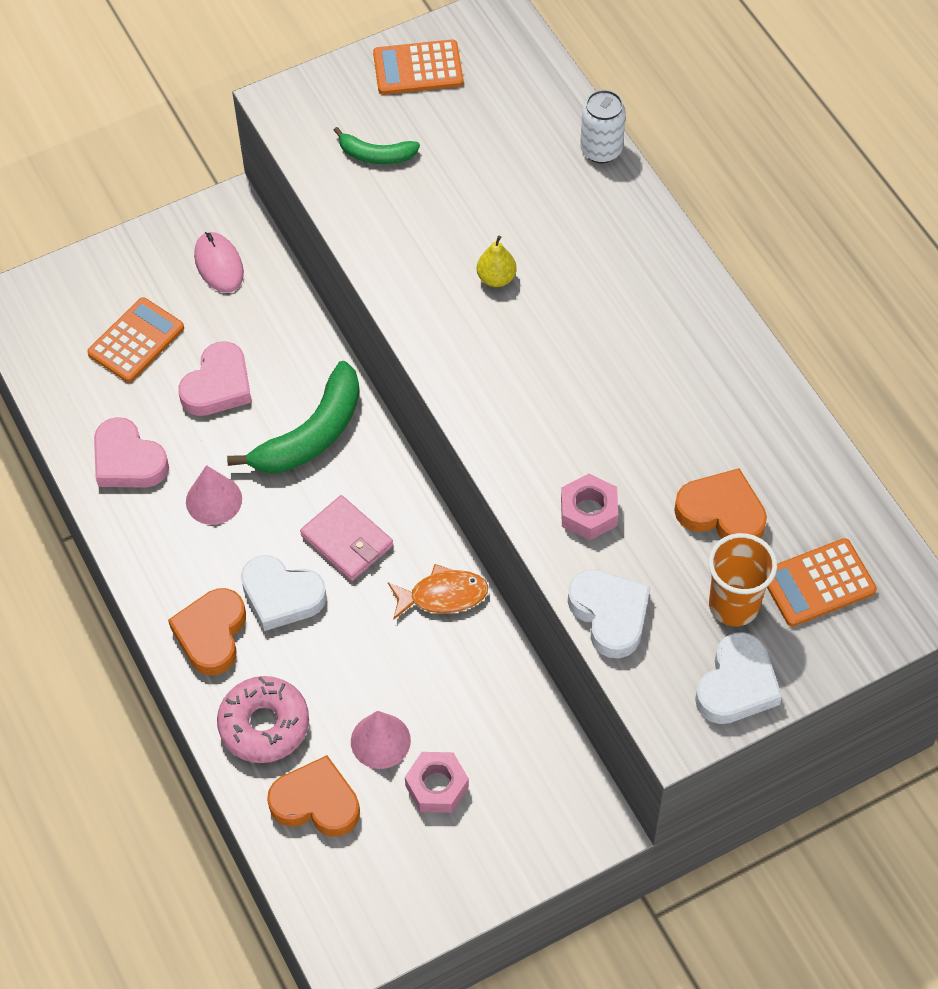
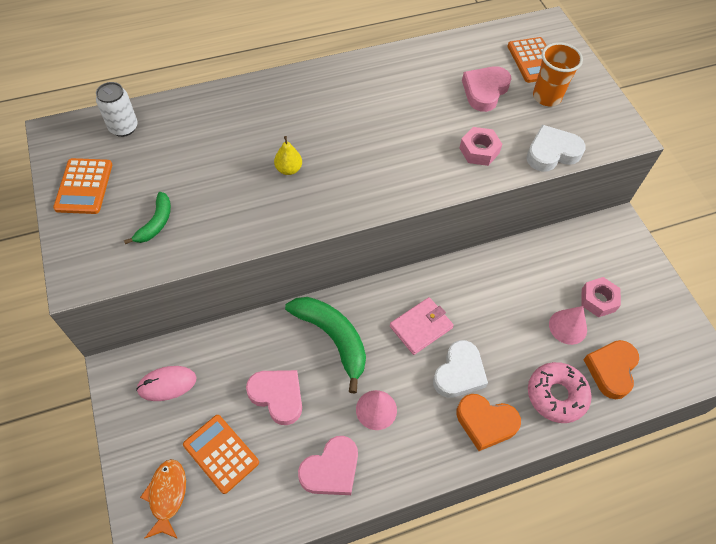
camera: 85 degrees left, 0 degrees up
(443, 595) = (467, 278): orange fish -> orange fish (167, 496)
(601, 150) = (199, 99): white can -> white can (123, 127)
(721, 513) = (485, 91): orange heart -> pink heart
(737, 685) = (598, 105): white heart -> none

